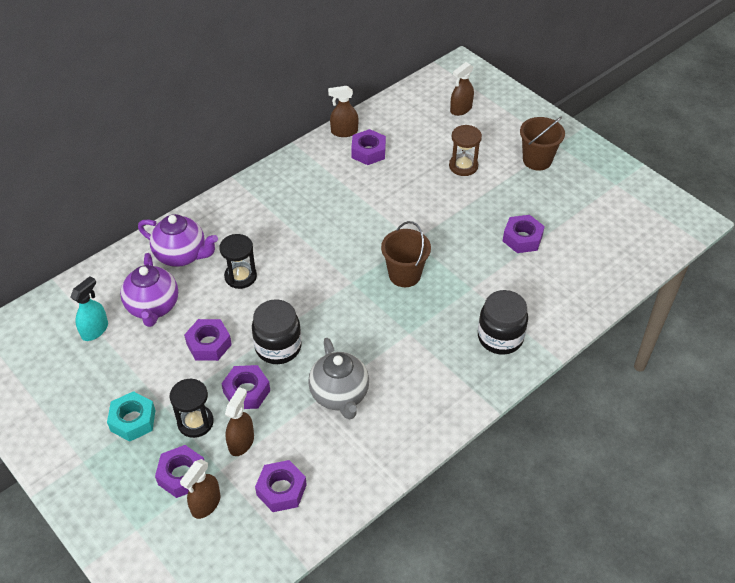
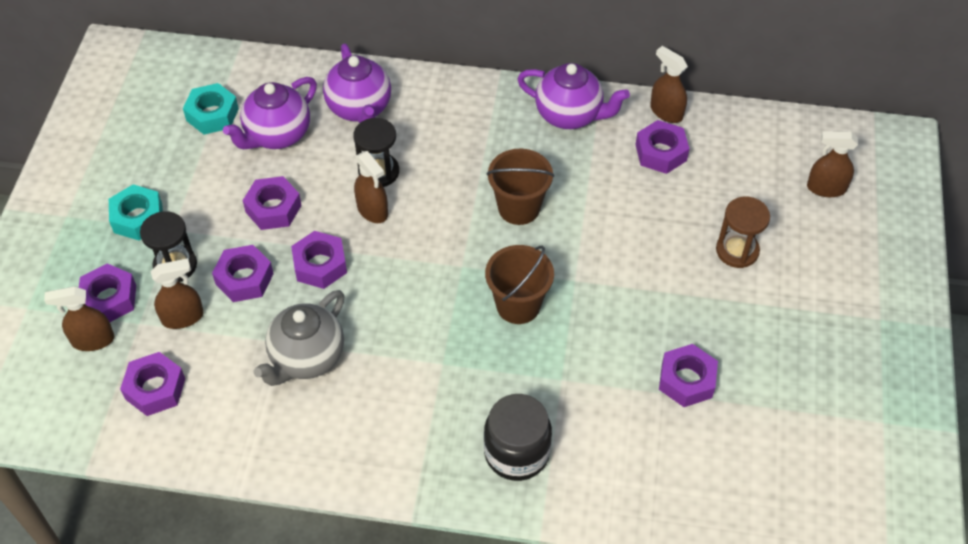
camera: 50 degrees right, 5 degrees up
(95, 330) = (212, 114): turquoise spray bottle -> turquoise nut
(266, 297) = (372, 210): none -> brown spray bottle
(278, 347) = (320, 265): black jar -> purple nut
(300, 170) = (570, 115): none -> purple teapot
(537, 160) = (829, 315): brown bucket -> brown bucket (519, 208)

